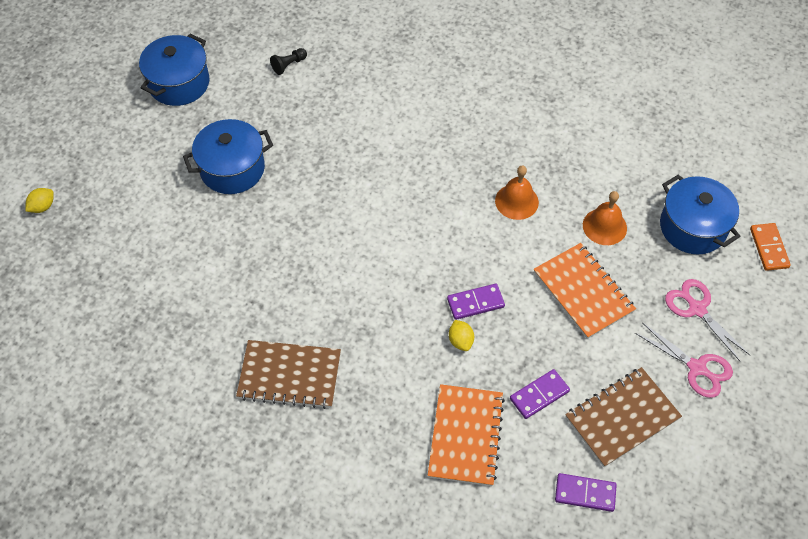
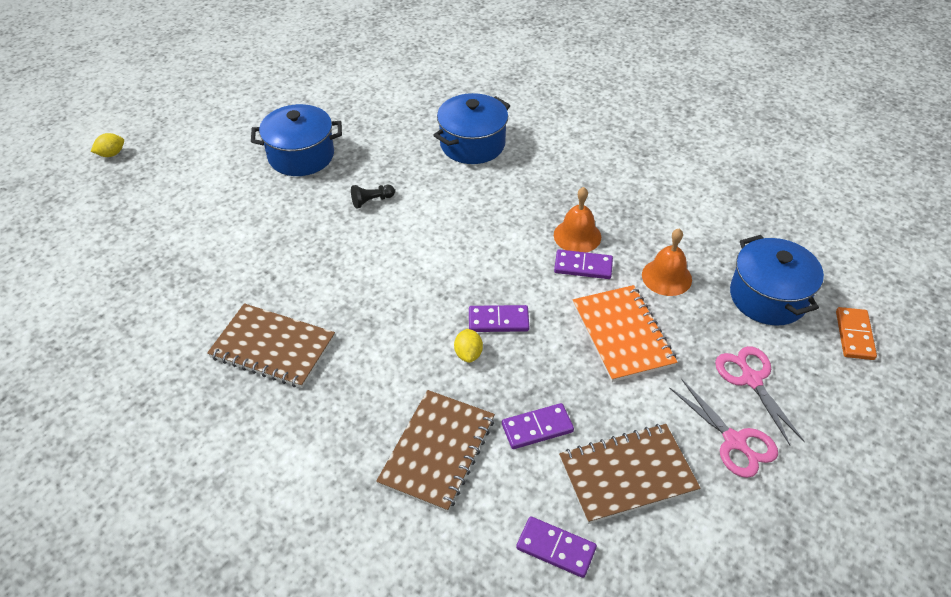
camera: 15 degrees right, 10 degrees down
(179, 83) = (284, 81): blue pot -> blue pot (472, 144)
(289, 65) = (393, 83): black pawn -> black pawn (372, 201)
(465, 436) = (437, 451): orange notebook -> brown notebook
(531, 232) = (583, 266): none -> purple domino

